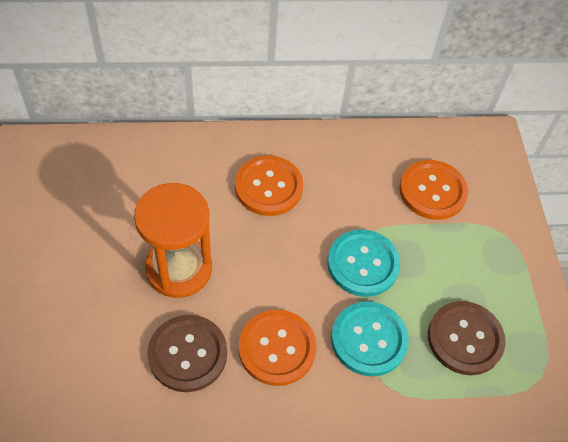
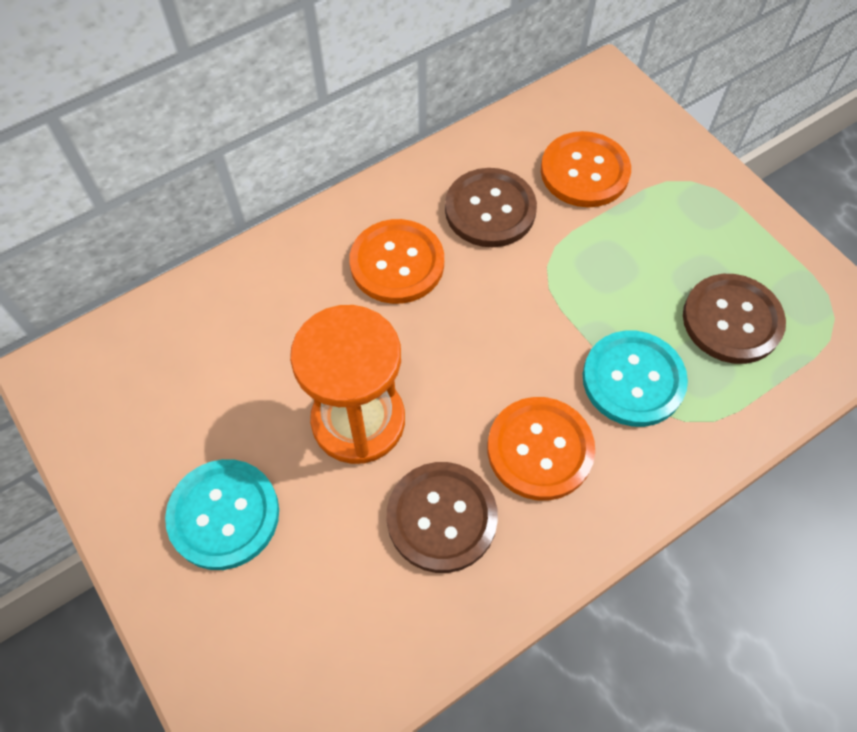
camera: 25 degrees left, 5 degrees up
(351, 184) = (490, 210): none -> brown button
(363, 264) = (567, 296): turquoise button -> turquoise button (224, 515)

